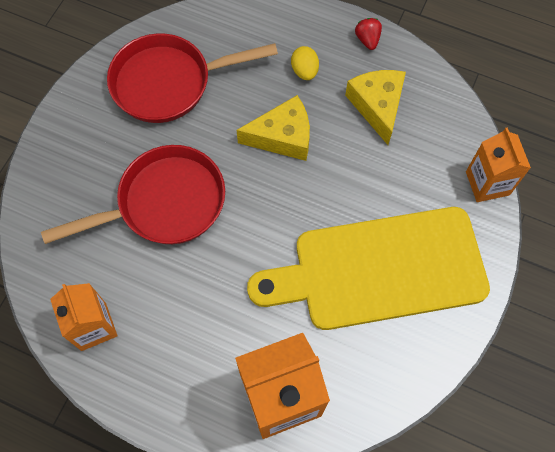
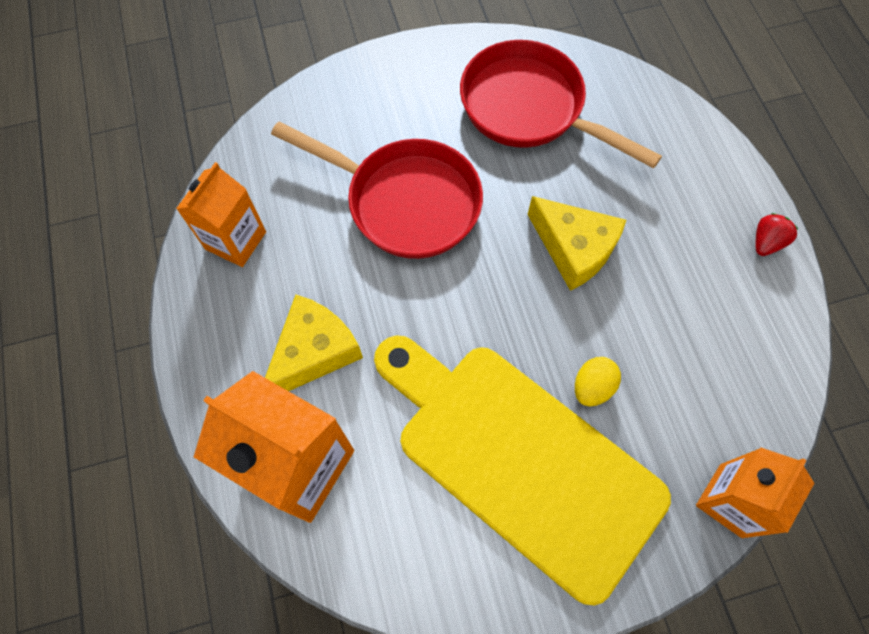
camera: 50 degrees right, 0 degrees up
(304, 71) = (666, 212): yellow egg -> yellow egg (592, 387)
(377, 106) = (701, 311): yellow cheese -> yellow cheese (314, 351)

